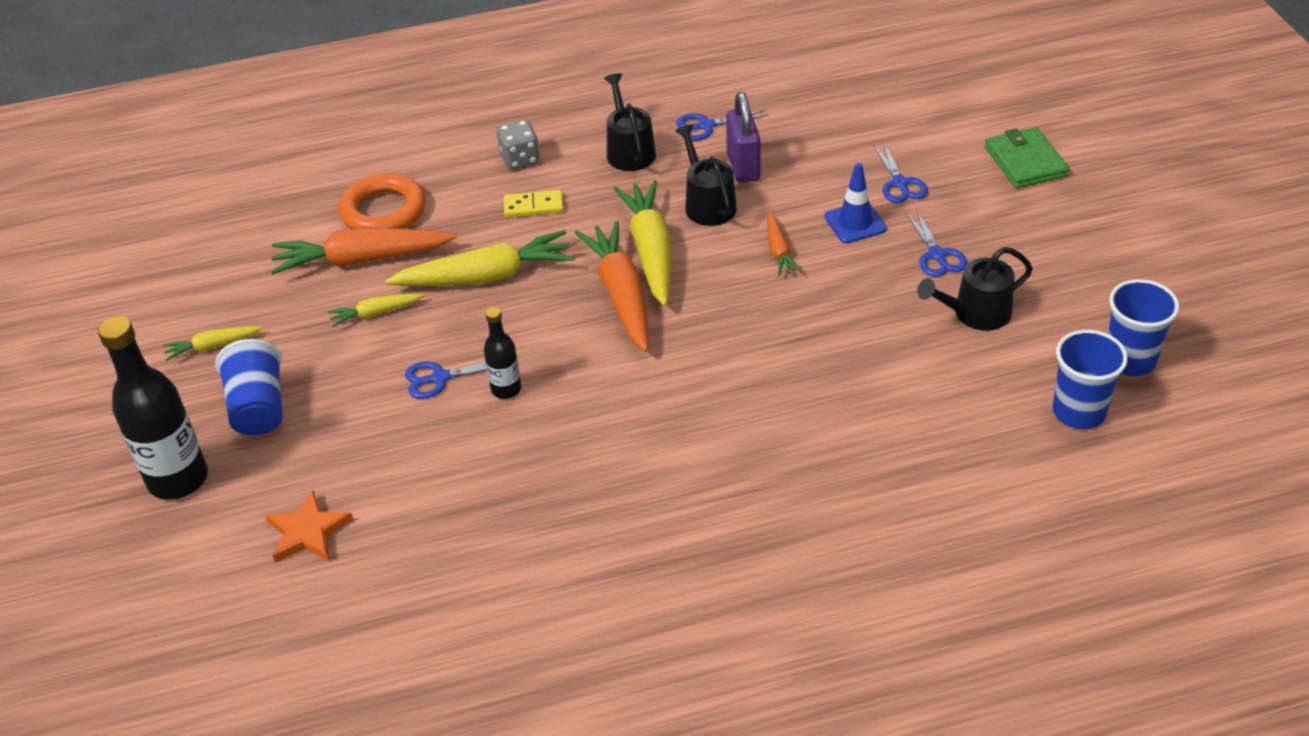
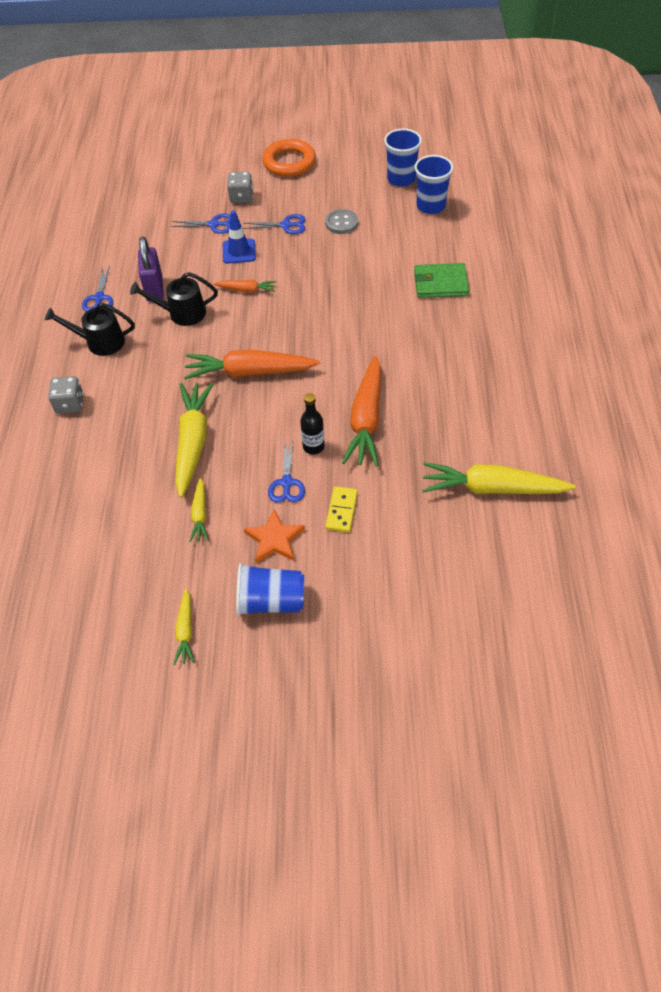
camera: 75 degrees left, 10 degrees up
(178, 479) = (327, 662): black bottle -> none
(308, 532) = (408, 577): orange star -> orange star (274, 539)
(362, 260) = (133, 517): orange carrot -> orange carrot (366, 419)
(383, 211) = (81, 497): orange ring -> orange ring (289, 162)
(534, 206) = (130, 404): yellow domino -> yellow domino (341, 510)
(651, 251) = (214, 350): yellow carrot -> yellow carrot (492, 488)
(743, 167) = (154, 289): purple padlock -> purple padlock turned 75 degrees clockwise
(975, 194) = (241, 197): none -> grey dice
(975, 313) = (341, 223): black watering can -> grey button
(1025, 161) = (224, 172): green wallet -> green wallet (440, 283)

